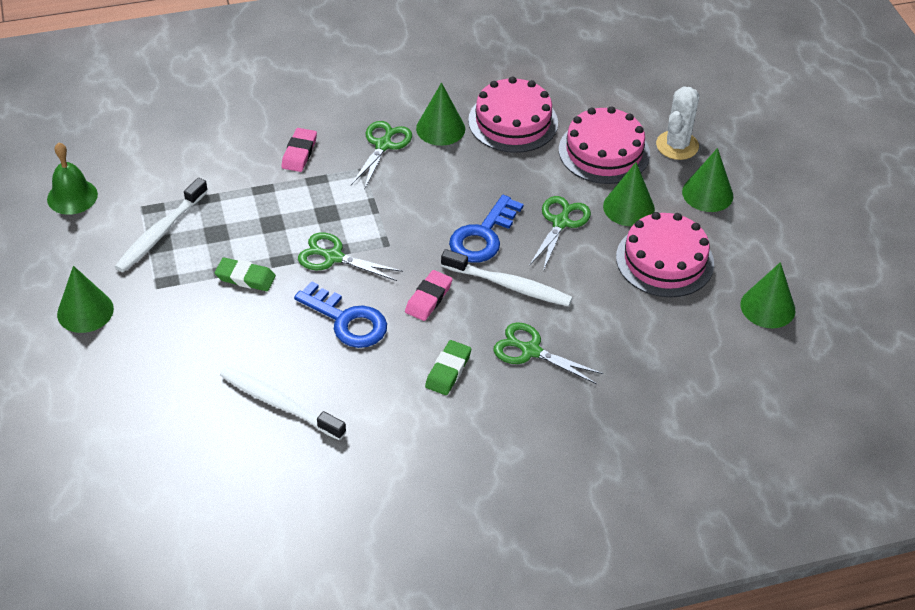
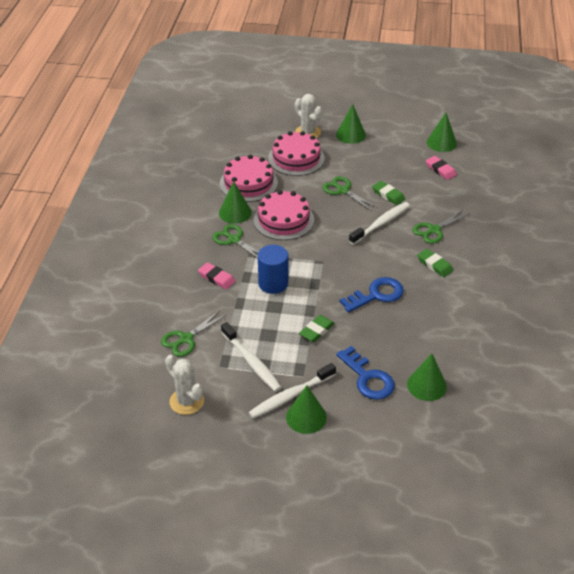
camera: 65 degrees left, 5 degrees down
(72, 196) = (187, 401): green bell -> white cactus
(279, 404) = (430, 341): white toothbrush -> white toothbrush (291, 396)
(316, 209) = (273, 283): none -> blue cylinder
(333, 257) = (320, 287): green scissors -> green scissors (186, 339)
(428, 298) = (375, 257): pink eraser -> pink eraser (440, 170)
(483, 236) = (337, 222): blue key -> blue key (368, 378)
(583, 276) = (388, 195): none -> green eraser
(628, 207) = (345, 163): green cone -> green cone (426, 385)
(664, 260) = (391, 164): pink cake -> pink cake (283, 220)

